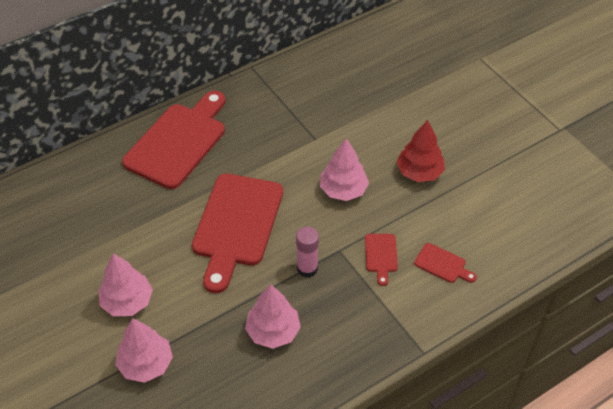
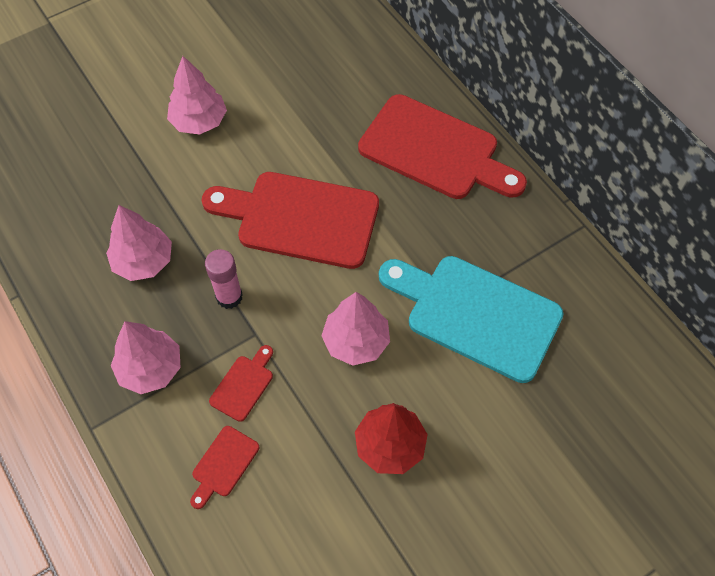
camera: 90 degrees right, 10 degrees up
(146, 364) = (119, 144): pink tree -> pink tree (150, 368)
(321, 125) = (476, 314): none -> turquoise cutting board
(381, 255) = (243, 385): red cutting board -> red cutting board turned 120 degrees clockwise

